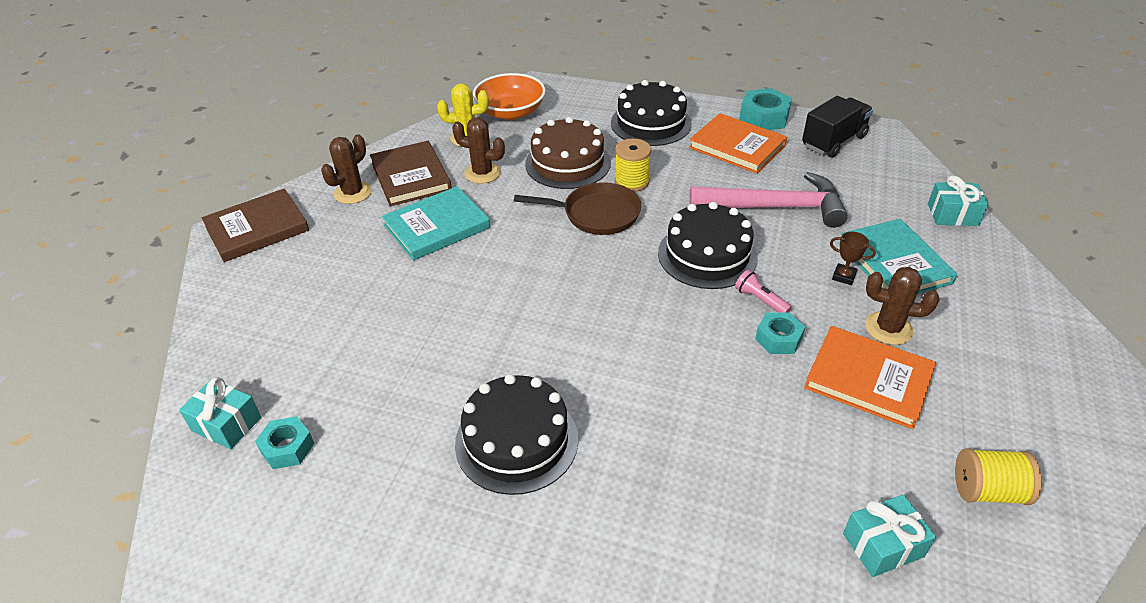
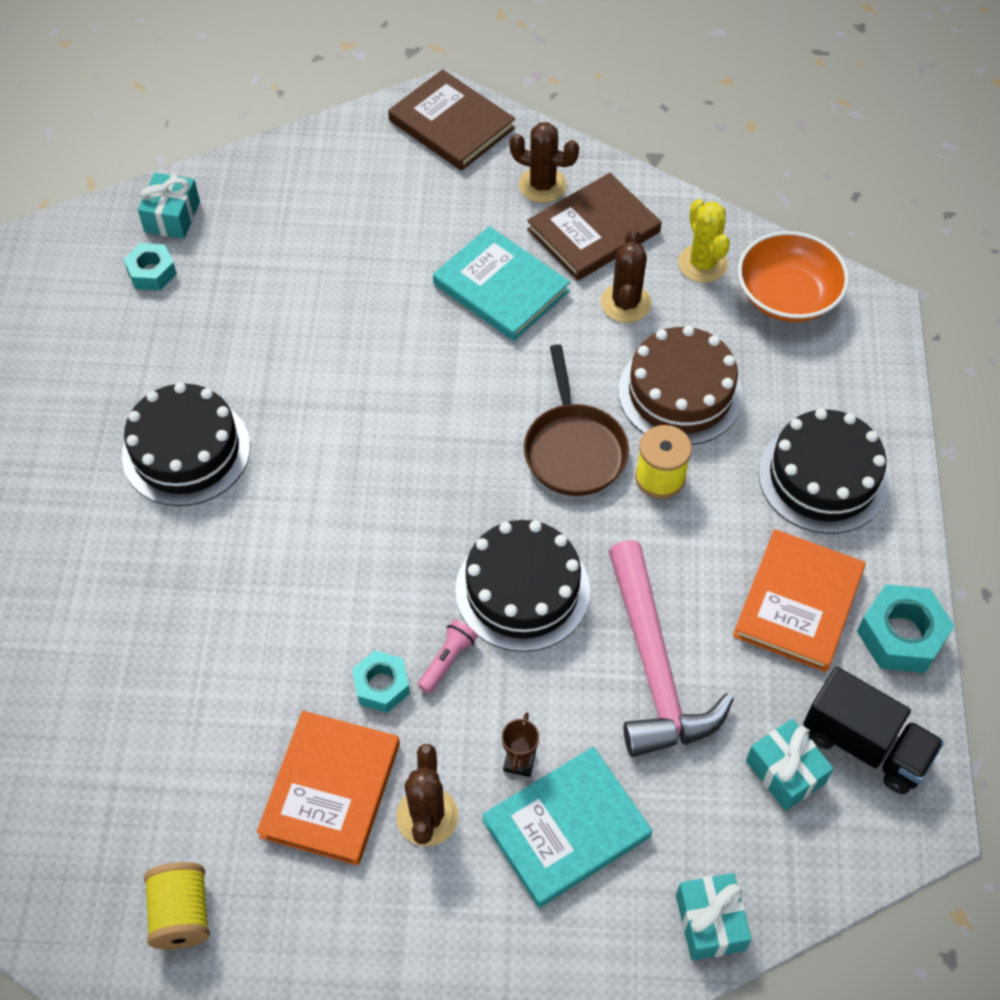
camera: 75 degrees right, 15 degrees up
(882, 545) = (100, 799): turquoise gift -> turquoise gift (785, 772)

